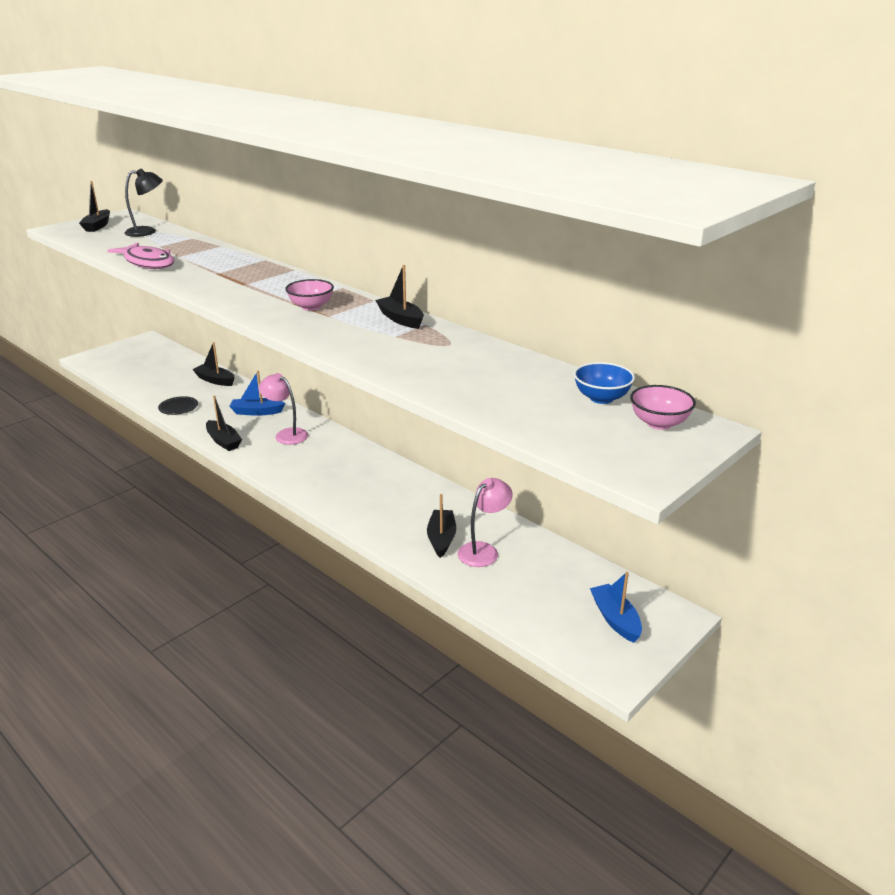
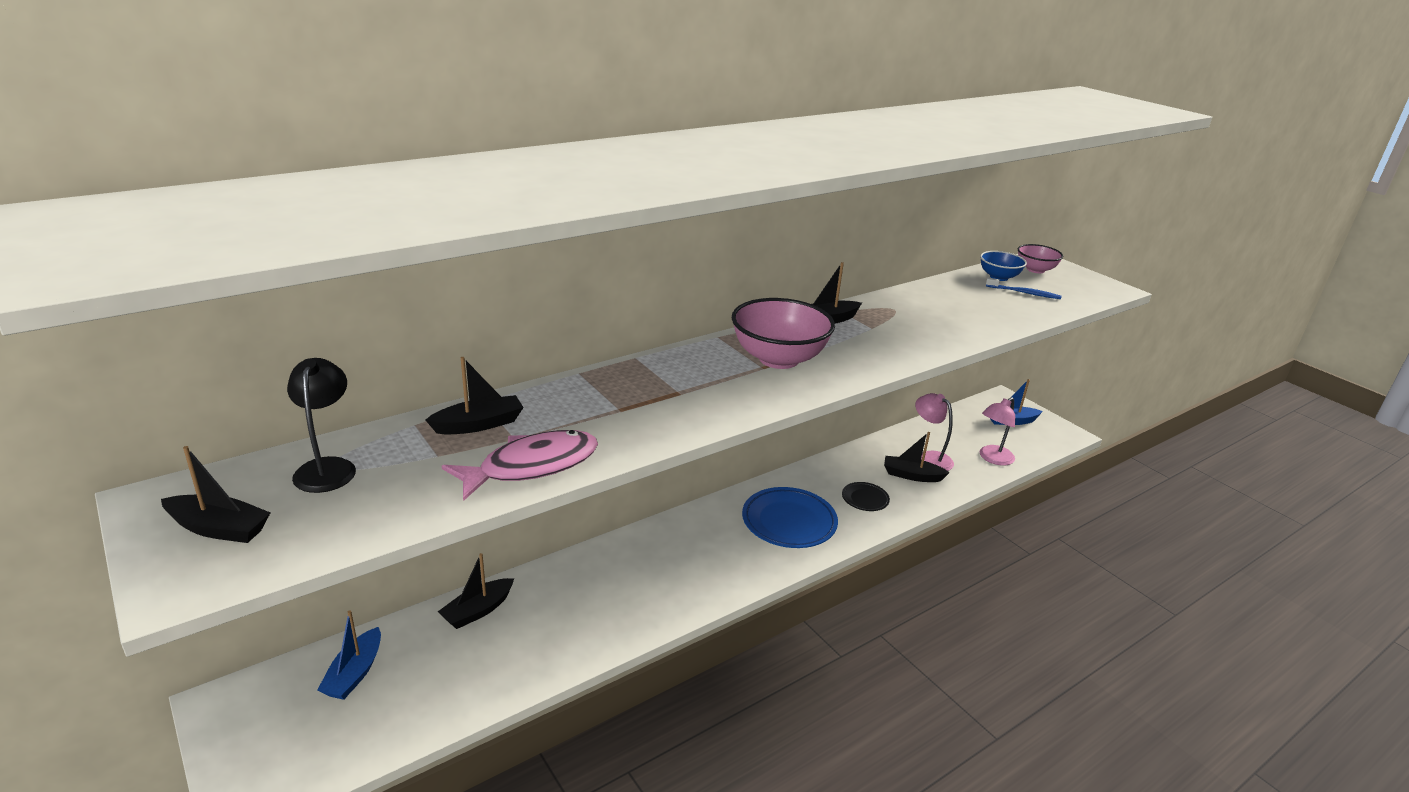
camera: 80 degrees left, 0 degrees up
(178, 408) = (557, 653): black plate -> black plate (865, 499)
(223, 441) = (682, 607): black boat -> black boat (478, 424)
(257, 412) = (609, 573): blue boat -> blue boat (355, 673)
(286, 434) = (683, 551): pink lamp -> pink lamp (992, 458)
(311, 307) = (778, 359): pink bowl -> pink bowl, size x1.80
(337, 474) = (789, 522): none -> blue plate
(560, 411) = (1024, 293): none -> blue toothbrush

